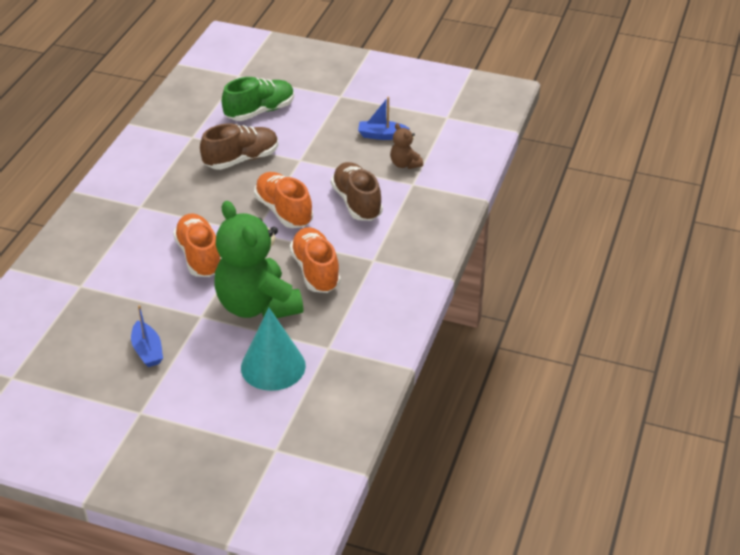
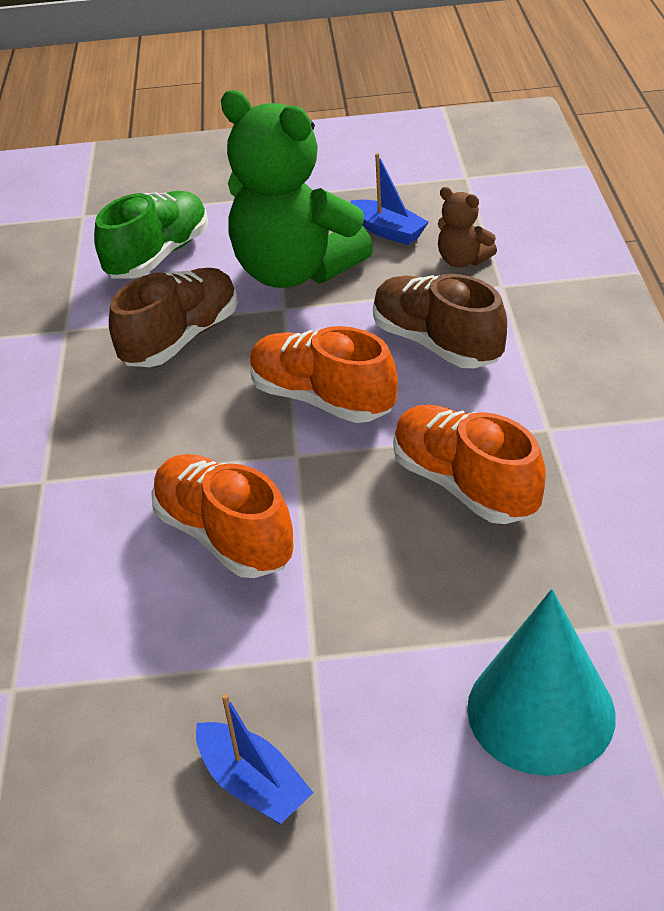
camera: 20 degrees left, 0 degrees up
(257, 305) = (409, 592): green teddy bear -> green teddy bear (295, 272)
(381, 135) = (388, 231): blue boat -> blue boat turned 120 degrees counterclockwise

